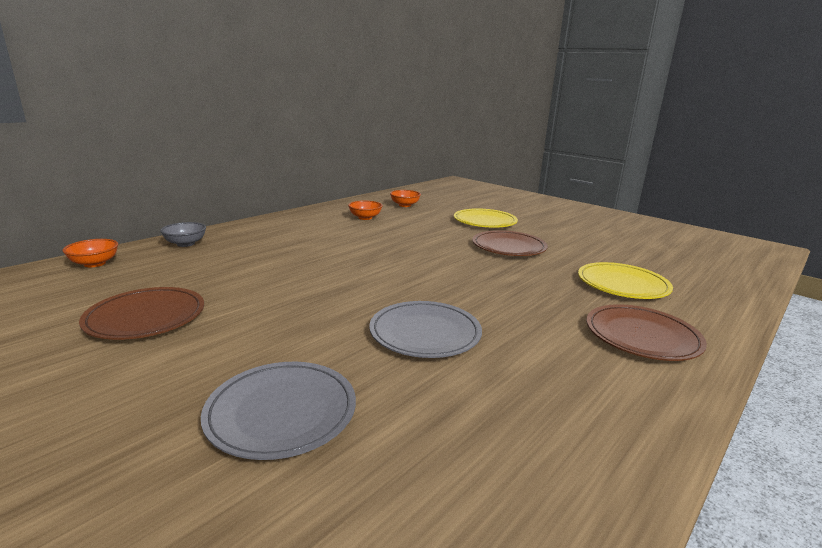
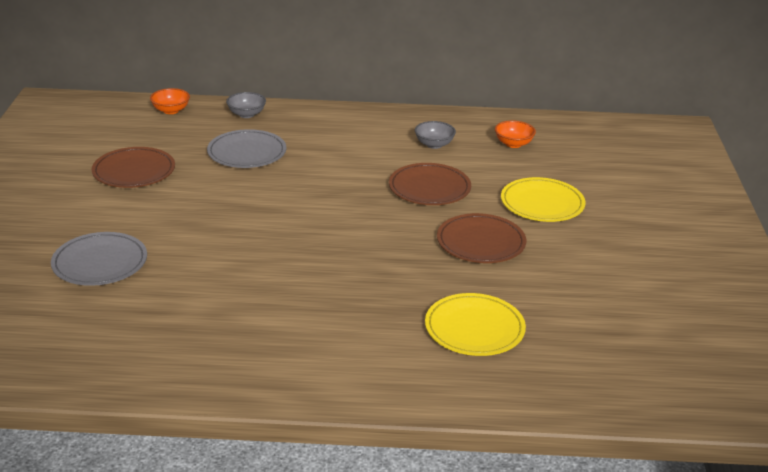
camera: 50 degrees right, 10 degrees up
(365, 218) = (434, 144): orange bowl -> grey bowl
(425, 333) = (241, 268): grey plate -> grey plate (247, 153)
(642, 336) = (363, 360): brown plate -> brown plate (429, 188)

